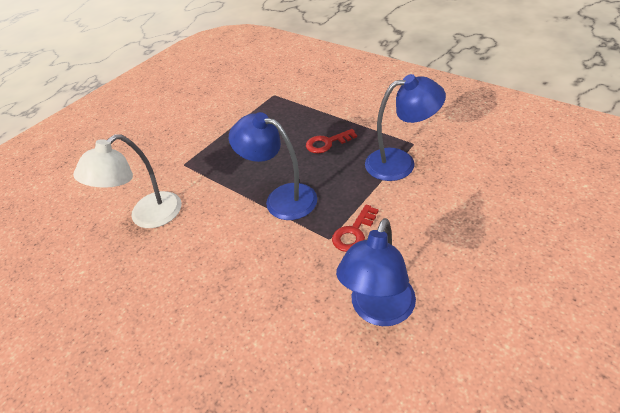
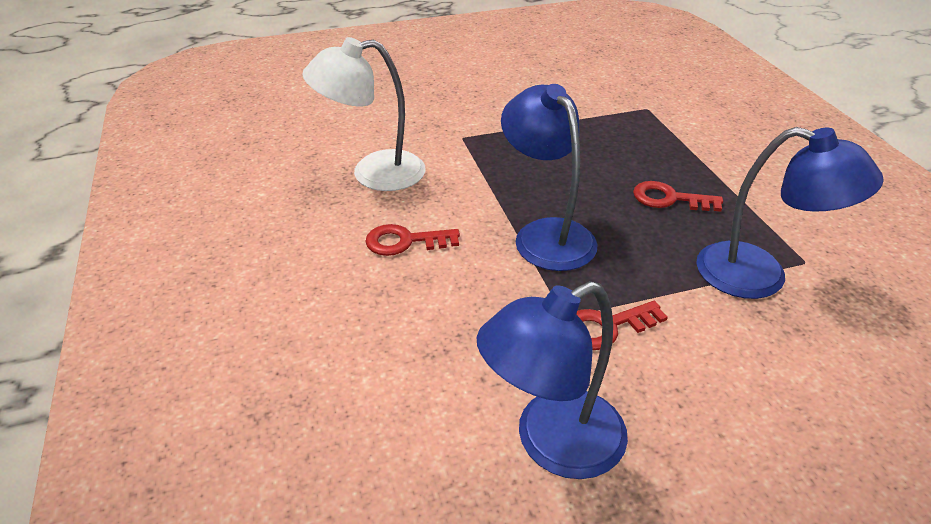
camera: 30 degrees right, 5 degrees down
(206, 248) = (405, 241): none -> red key

